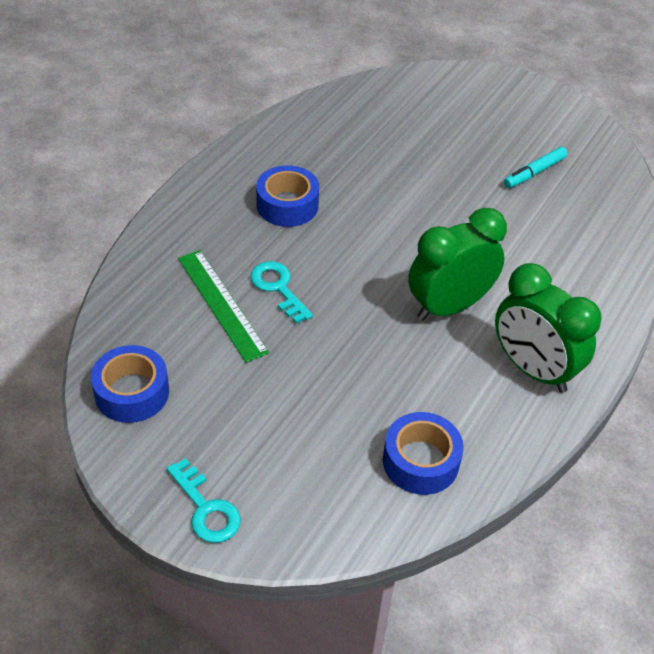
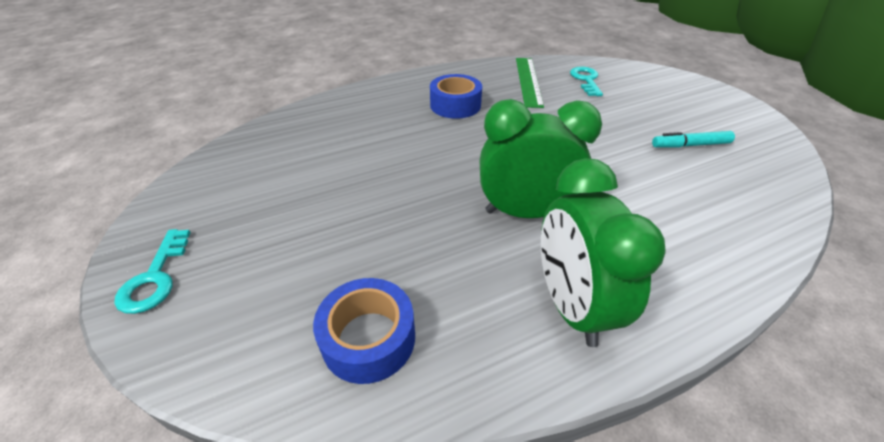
camera: 35 degrees right, 5 degrees down
(132, 392) = (221, 172): blue tape -> none
(221, 304) = (344, 144): green ruler -> green ruler (528, 81)
(278, 288) = (395, 148): turquoise key -> turquoise key (586, 80)

